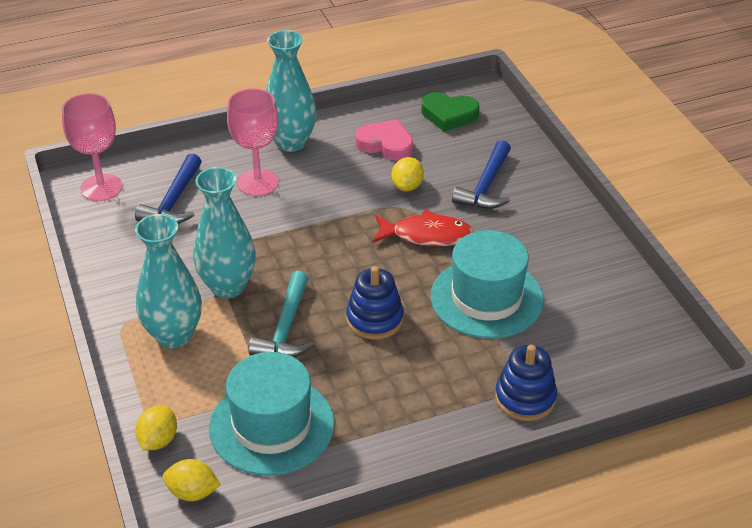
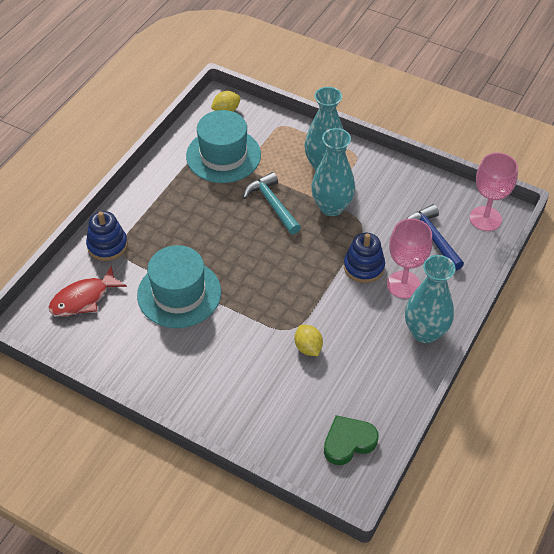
camera: 140 degrees right, 10 degrees up
(158, 440) = (267, 119): yellow lemon -> none
(375, 319) = (230, 239): blue stacking toy -> blue stacking toy (363, 267)
(386, 144) = (361, 376): pink heart -> none
(427, 235) = (256, 315): red fish -> red fish (83, 299)
(486, 186) = (256, 385): blue hammer -> none

